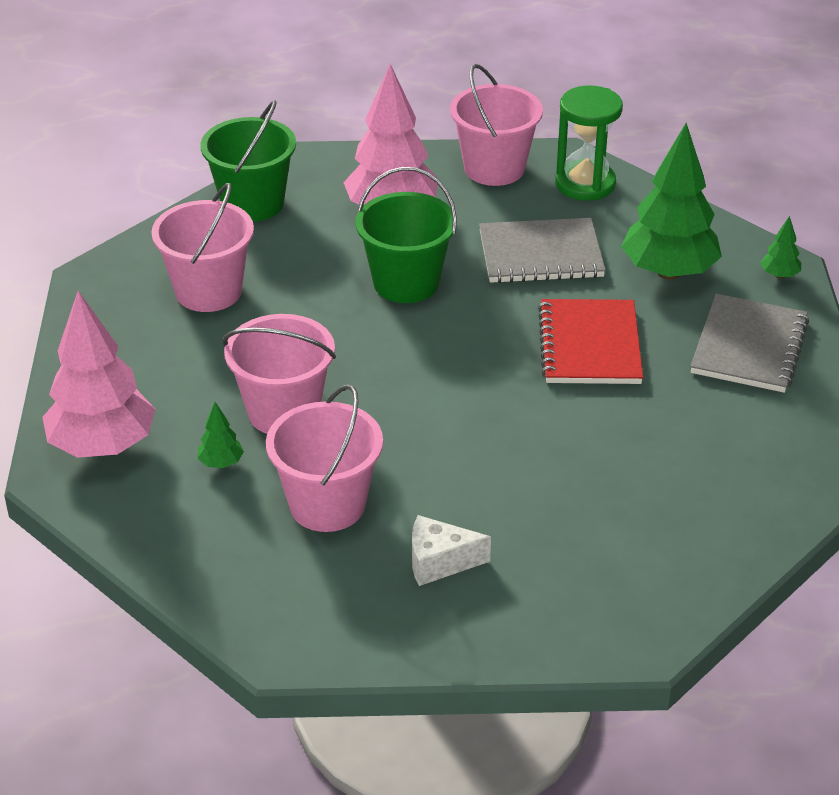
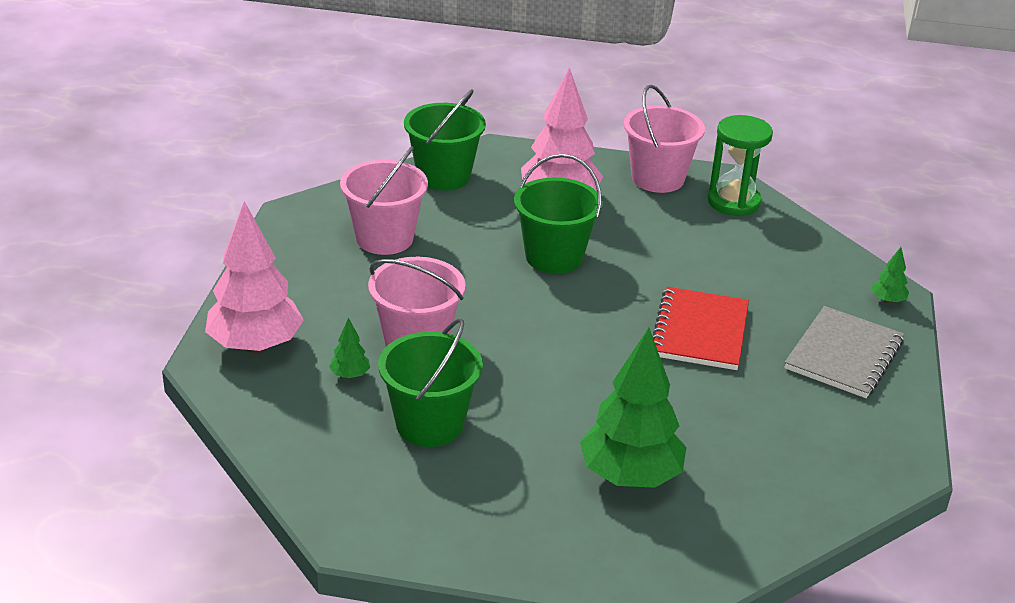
camera: 10 degrees right, 5 degrees down
(327, 505) = (429, 424): pink bucket -> green bucket
(439, 562) = (513, 488): white cheese -> none
(541, 254) = (678, 252): grey notebook -> none
(668, 272) = (787, 283): green tree -> green tree (630, 476)

